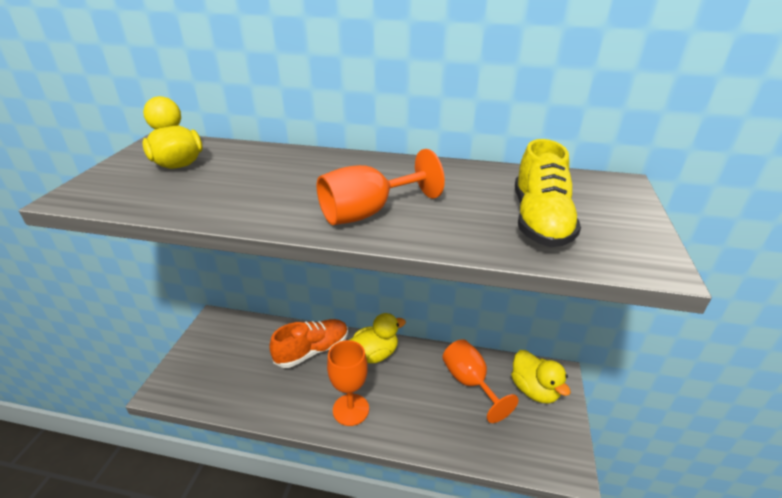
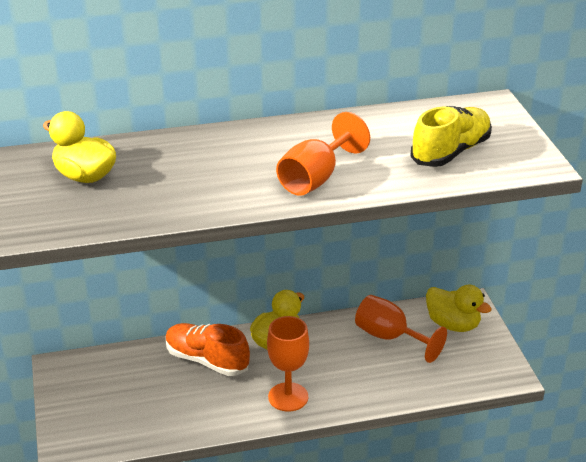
camera: 25 degrees left, 0 degrees up
(312, 351) = (206, 360): orange shoe -> orange shoe turned 90 degrees counterclockwise
(540, 221) = (451, 152): yellow shoe -> yellow shoe turned 120 degrees counterclockwise

